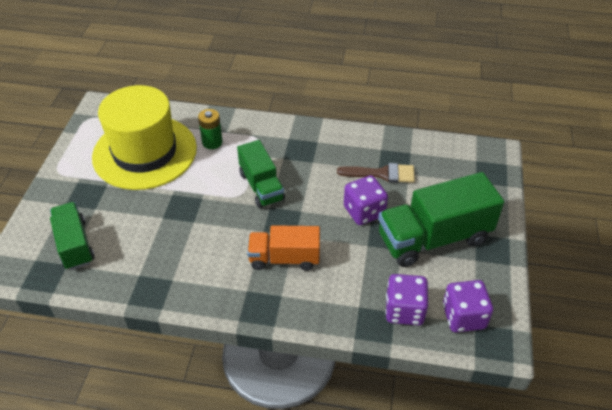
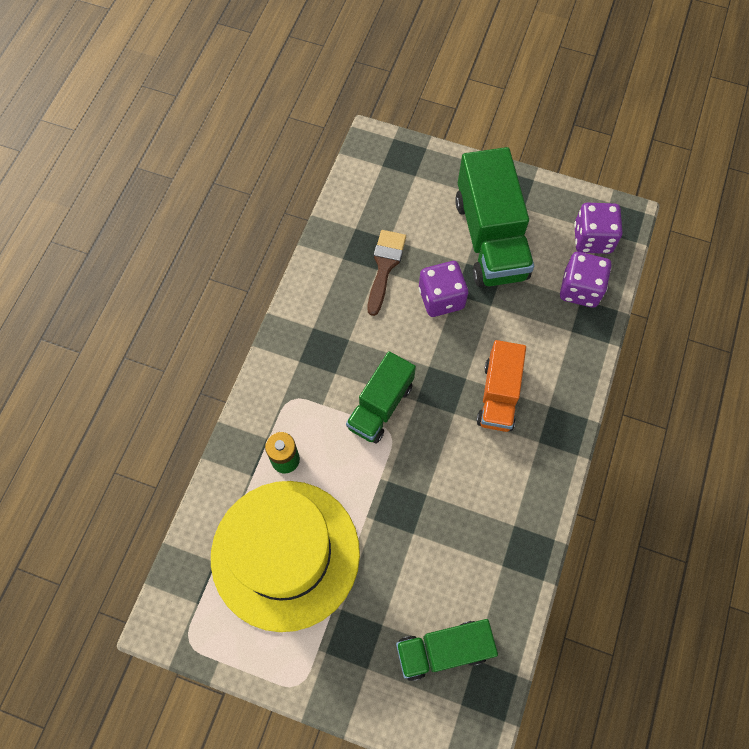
camera: 80 degrees left, 20 degrees up
(261, 186) = (380, 406): green truck -> green truck turned 135 degrees clockwise

